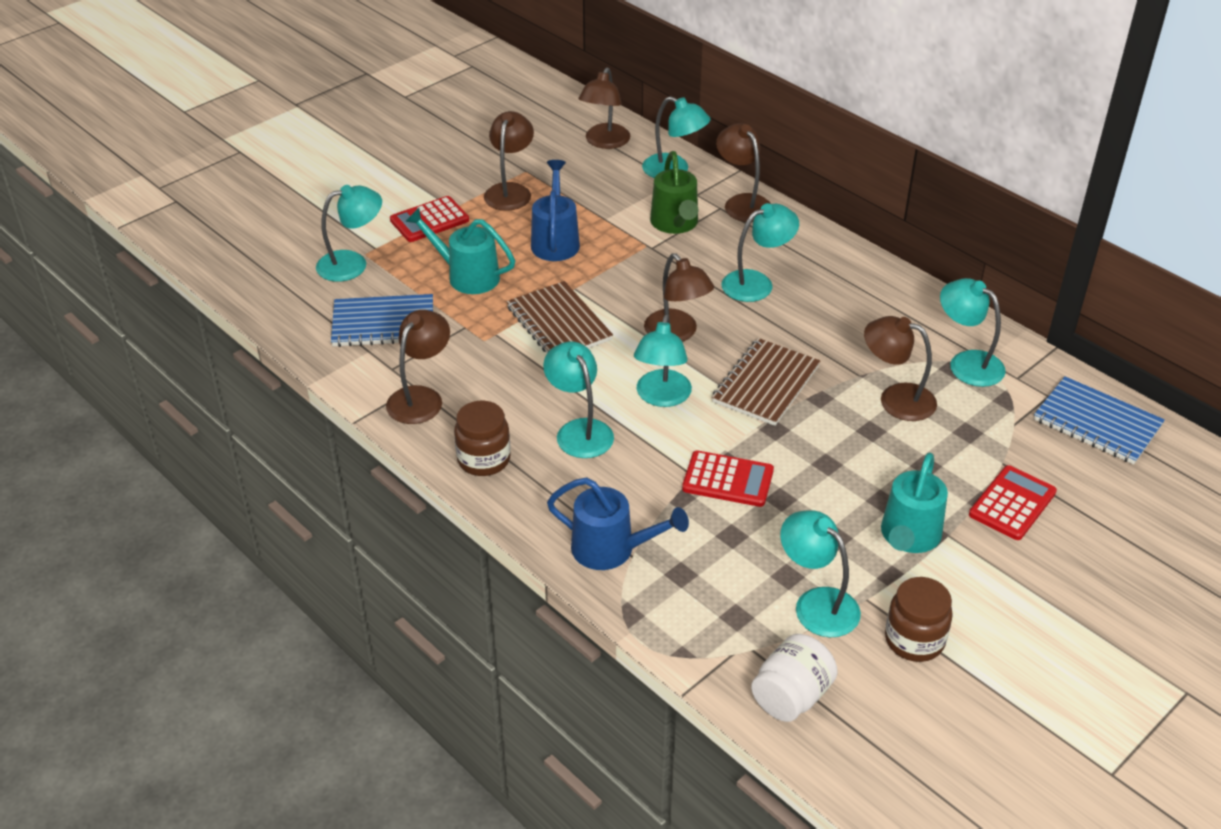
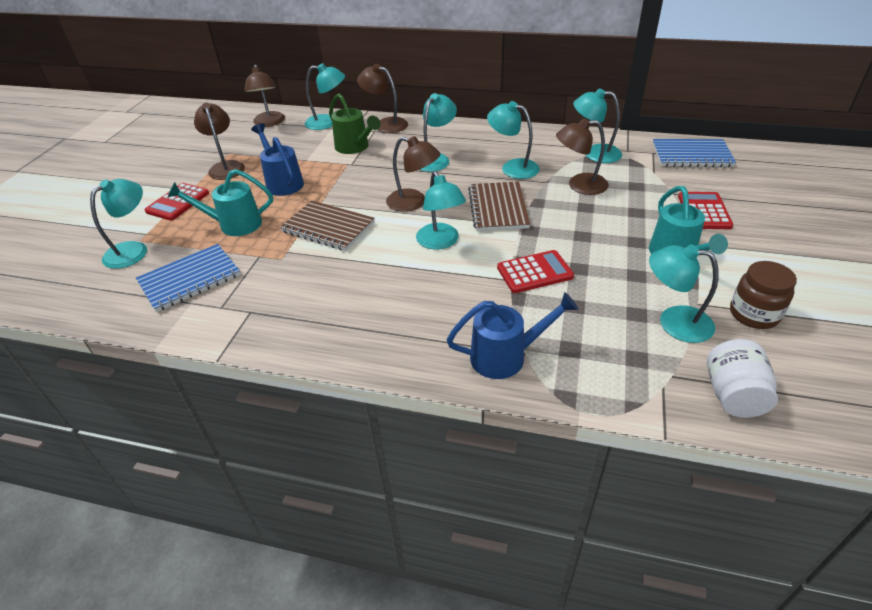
camera: 30 degrees left, 0 degrees up
(421, 397) = (262, 317): brown lamp -> none
(484, 459) = (350, 339): brown jar -> none
(579, 430) = (404, 286): turquoise lamp -> turquoise lamp (512, 167)

